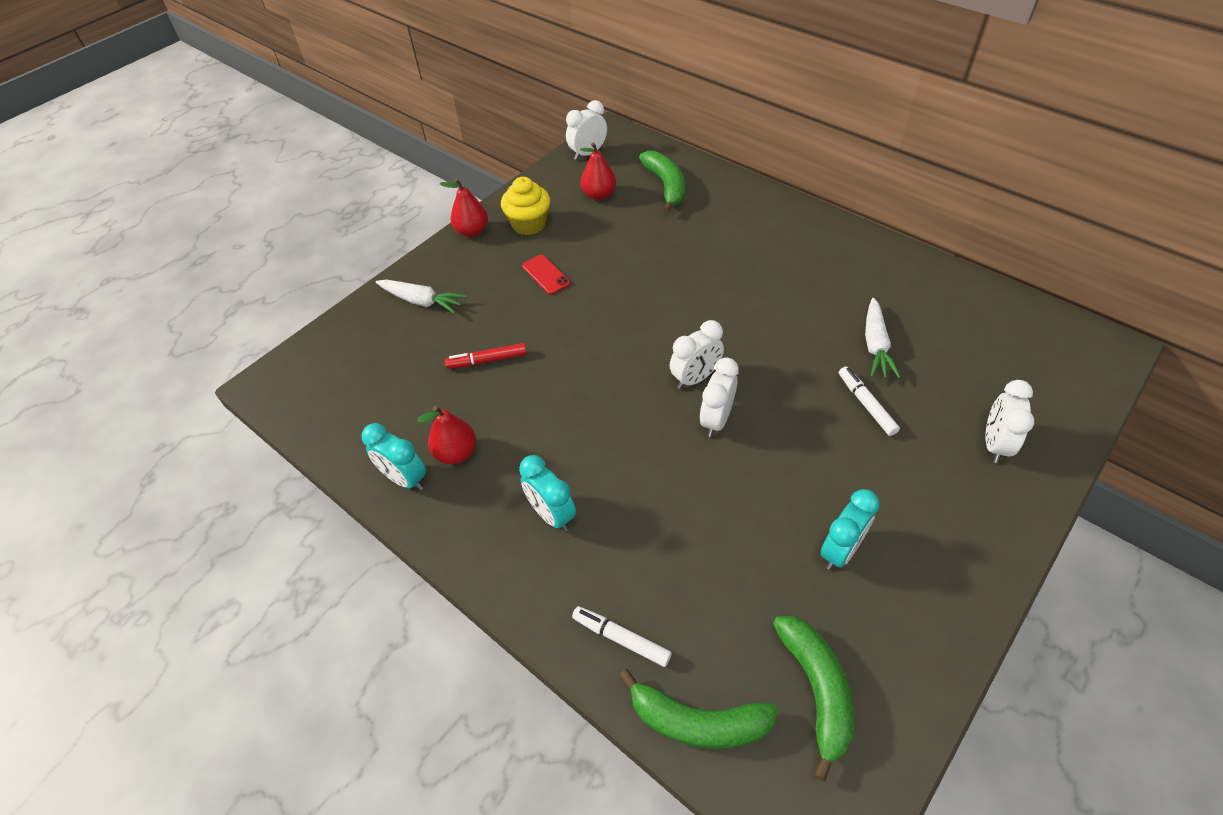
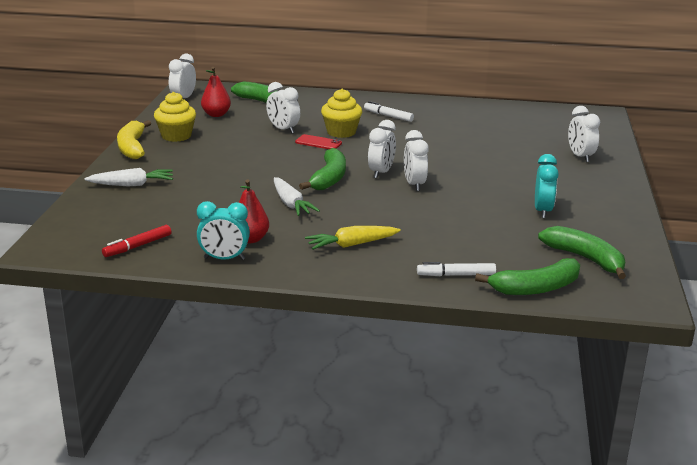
camera: 35 degrees left, 25 degrees down
(472, 231) = (132, 147): red pear -> yellow banana
(487, 360) = (222, 198): red marker -> red marker (137, 246)
(546, 275) = (219, 154): red phone -> red phone (318, 143)
(551, 514) = (352, 245): turquoise clock -> yellow carrot
(626, 367) = (329, 178): none -> green banana
(648, 248) = (283, 130): none -> white clock
(711, 275) = (341, 132): none -> yellow cupcake
(866, 404) = (496, 159): white marker -> white marker (388, 116)
(875, 345) = (476, 137): white carrot -> white carrot (291, 204)

